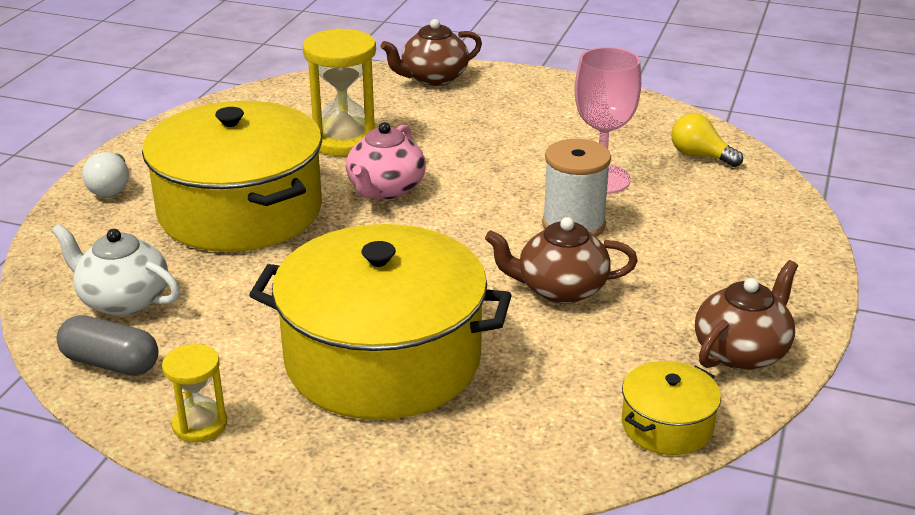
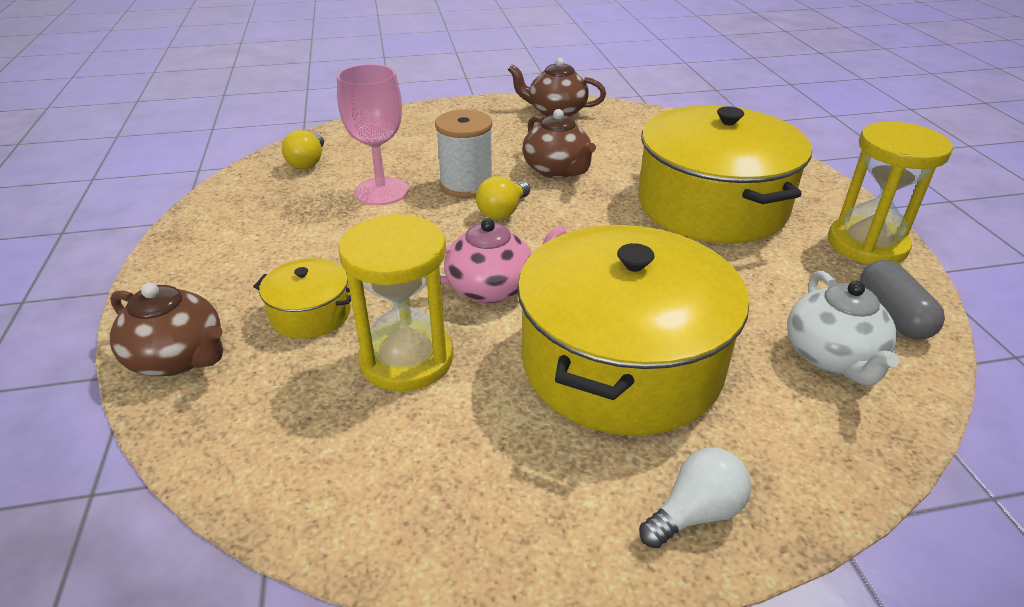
camera: 120 degrees left, 5 degrees up
(200, 425) = (867, 244): yellow hourglass -> yellow hourglass, size x1.83
(499, 229) = (503, 212): none -> yellow light bulb
(667, 425) = (643, 117): yellow pot -> yellow pot (310, 314)

